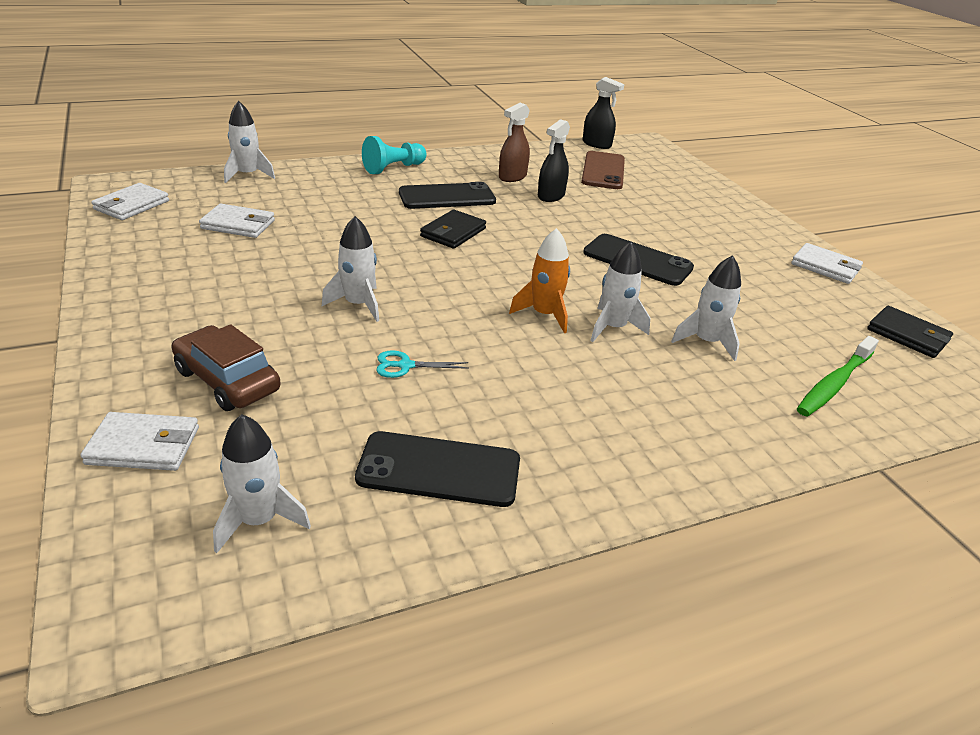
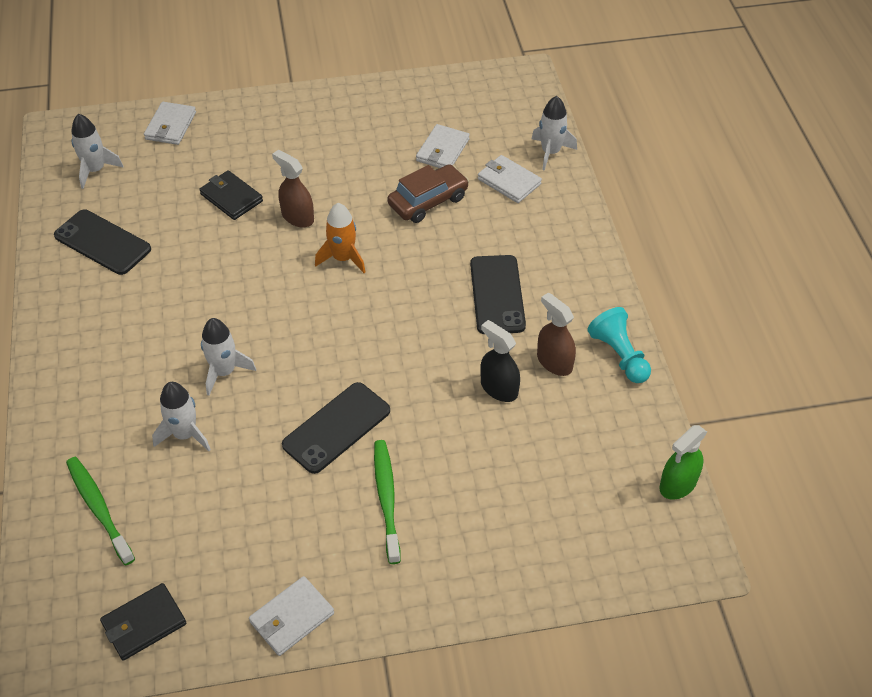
camera: 105 degrees right, 15 degrees up
(131, 205) = (484, 90): white wallet -> white wallet (509, 181)
(227, 380) = (221, 154): brown car -> brown car (428, 201)
(358, 304) = (297, 217): white rocket -> brown spray bottle
(393, 168) = (573, 258): turquoise pawn -> turquoise pawn (619, 355)
(405, 365) = (211, 237): turquoise scissors -> none
(439, 470) = (102, 242): black phone -> black phone turned 75 degrees counterclockwise
(453, 232) = (414, 289): black wallet -> black wallet (231, 197)
(544, 314) = (255, 329): orange rocket -> orange rocket (343, 258)
(596, 144) = (678, 484): black spray bottle -> green spray bottle
(603, 171) = (577, 464): brown phone -> none
(689, 235) = (386, 499): none -> green toothbrush

